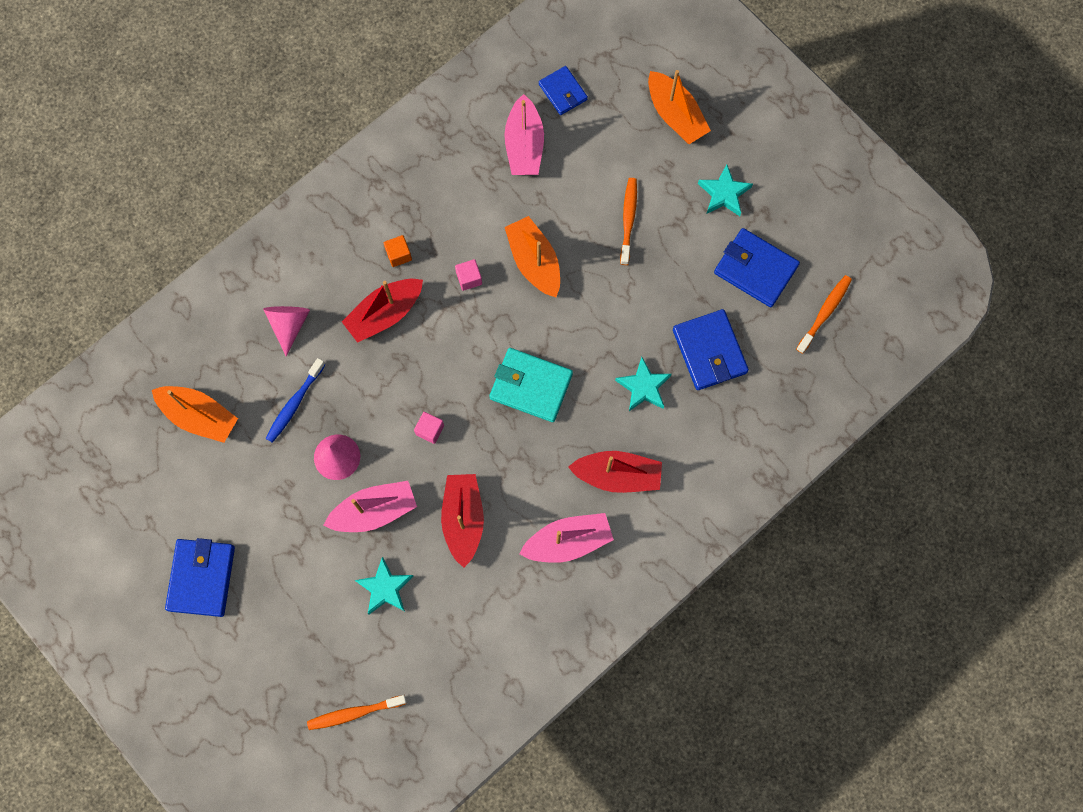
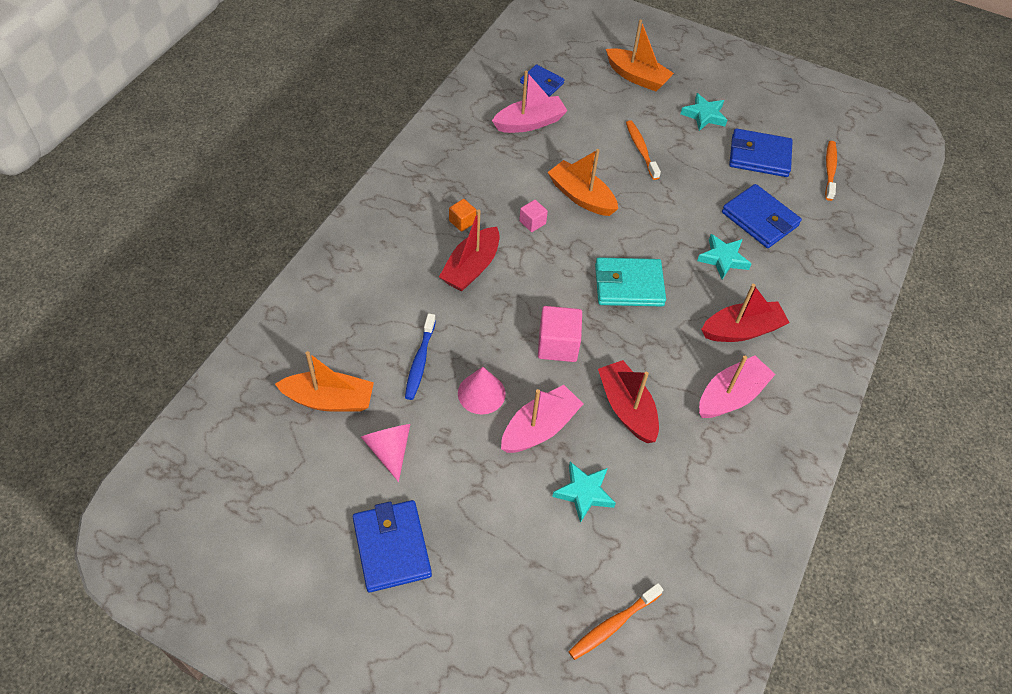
camera: 25 degrees left, 20 degrees down
(289, 325) = (386, 300): pink cone -> pink cone (389, 450)
(430, 430) = (557, 345): pink cube -> pink cube, size x1.79
(524, 145) = (530, 123): pink boat -> pink boat turned 90 degrees counterclockwise

